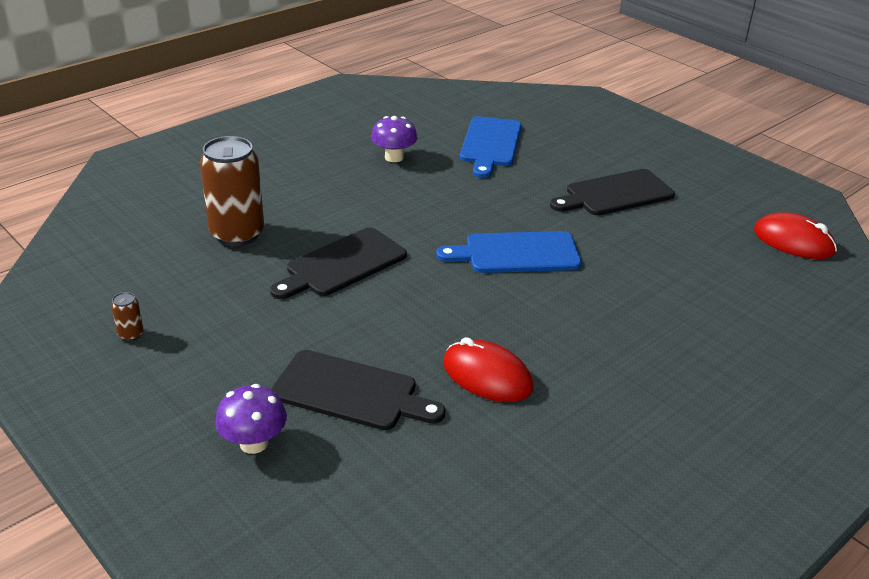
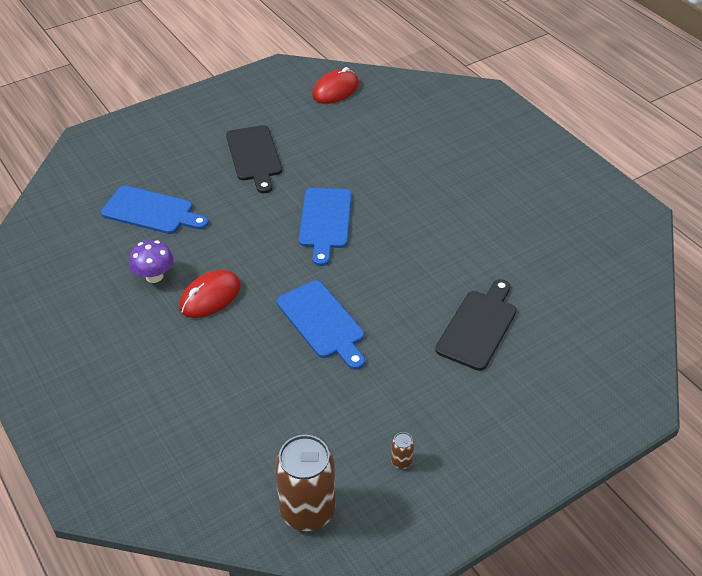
camera: 80 degrees left, 10 degrees up
(237, 234) = (261, 392): brown can -> brown can (307, 511)
(254, 443) = (528, 380): purple mushroom -> none
(342, 264) = (323, 322): black cutting board -> blue cutting board
(487, 376) = (465, 257): red mouse -> red mouse (210, 297)

